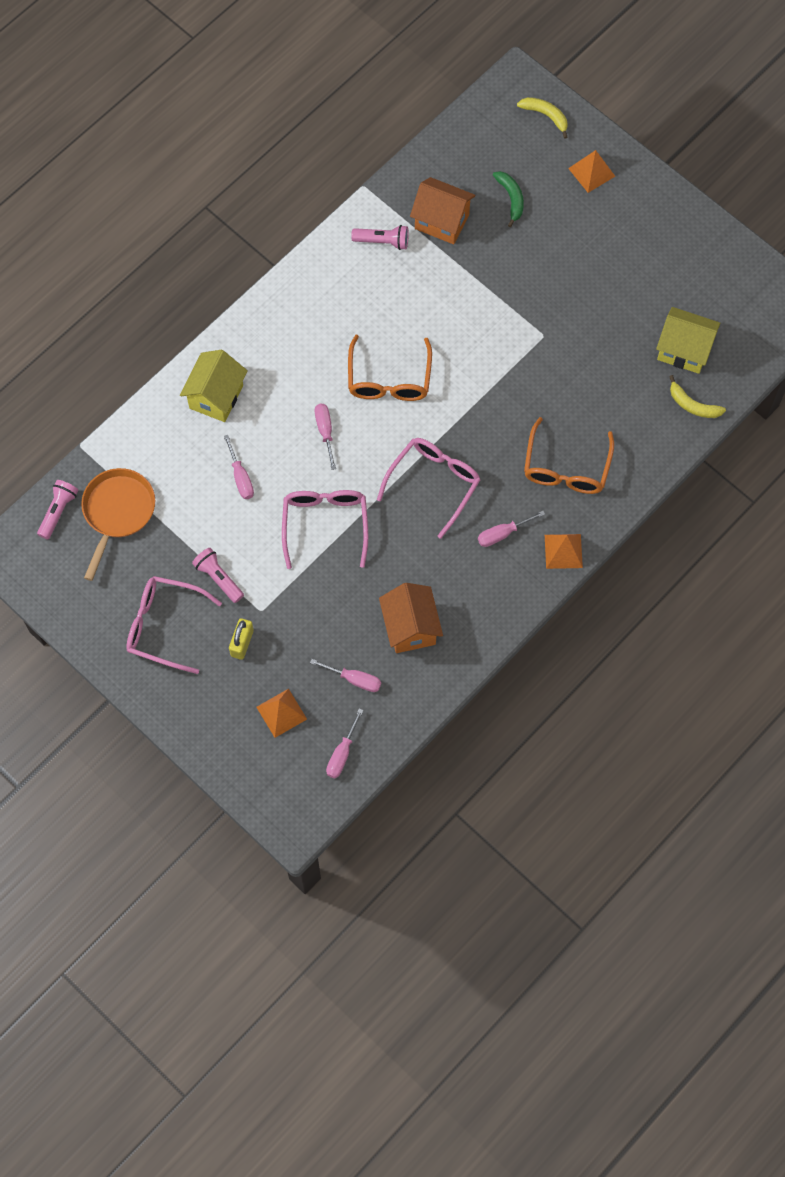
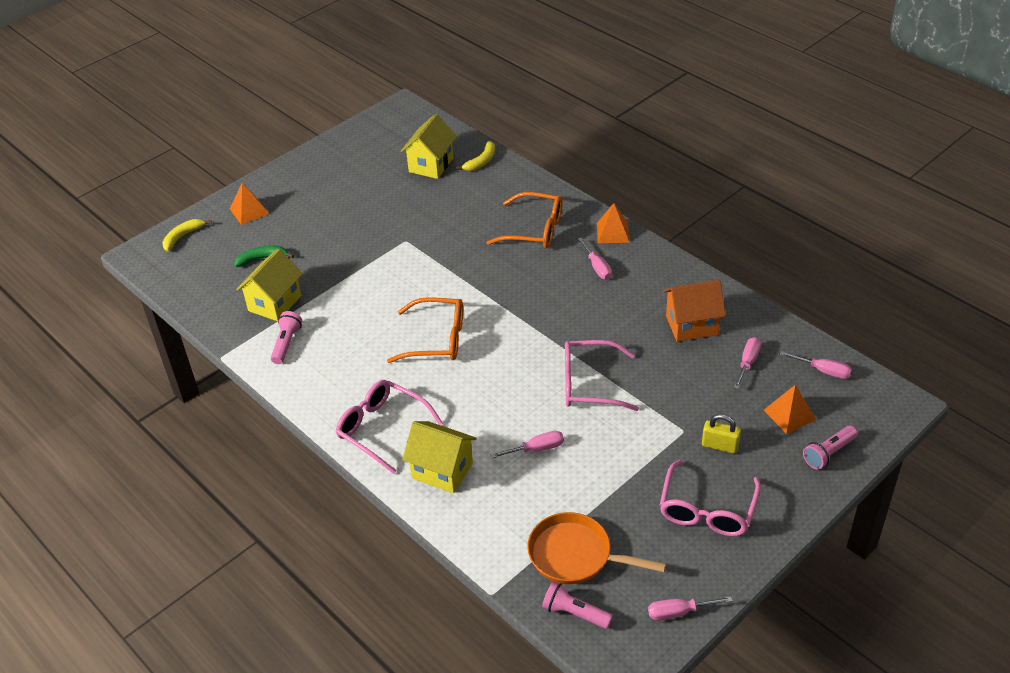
camera: 85 degrees left, 25 degrees down
(218, 578) = (650, 465): pink flashlight -> pink flashlight (828, 453)
(325, 432) = (490, 384): pink screwdriver -> pink screwdriver (679, 612)
(434, 483) = (547, 309): pink glasses -> pink glasses (382, 429)
(442, 221) = (275, 303): orange house -> yellow house

